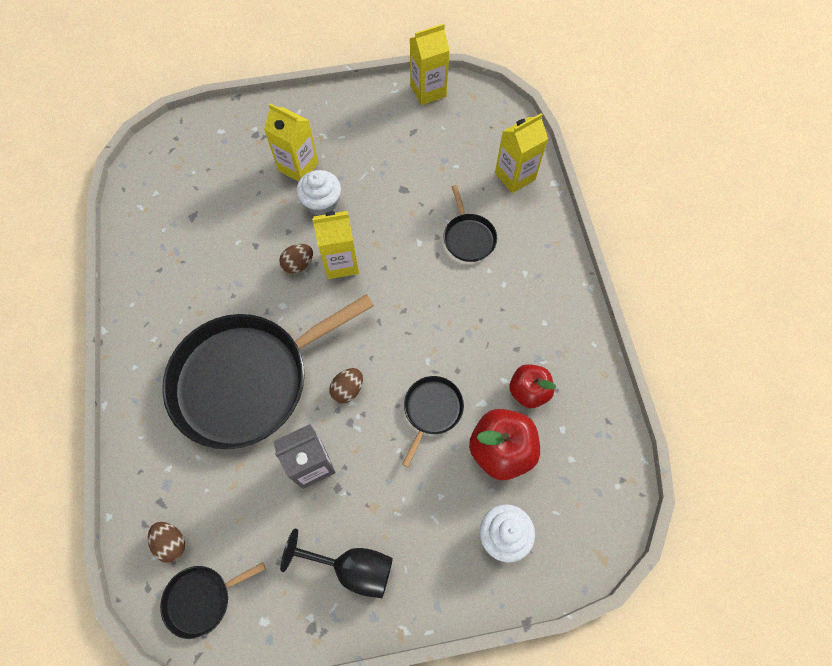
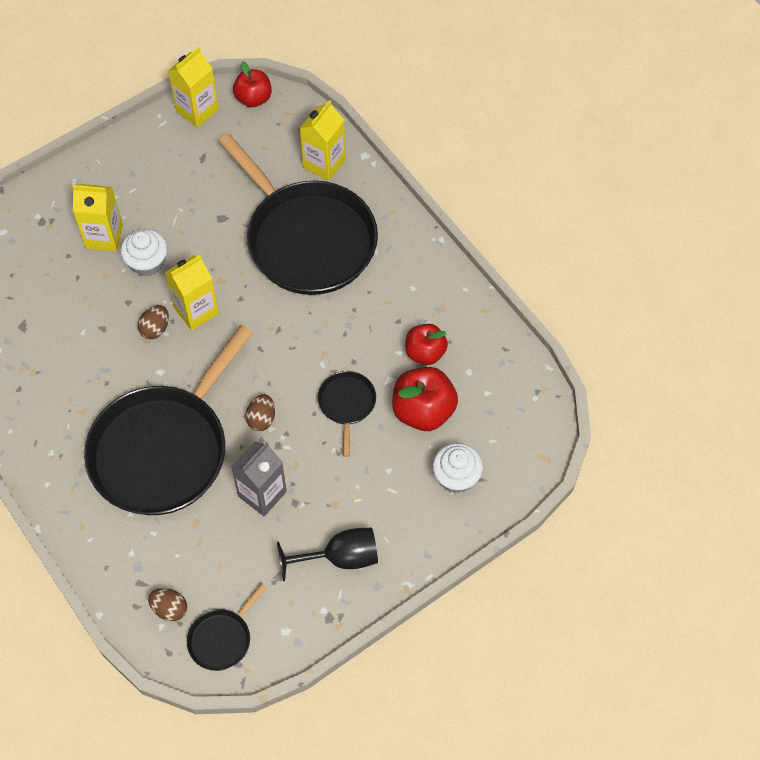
camera: 25 degrees left, 5 degrees down
(468, 237) = (307, 239): black pan -> black pan, size x2.34
(480, 98) = (253, 98): none -> red apple

